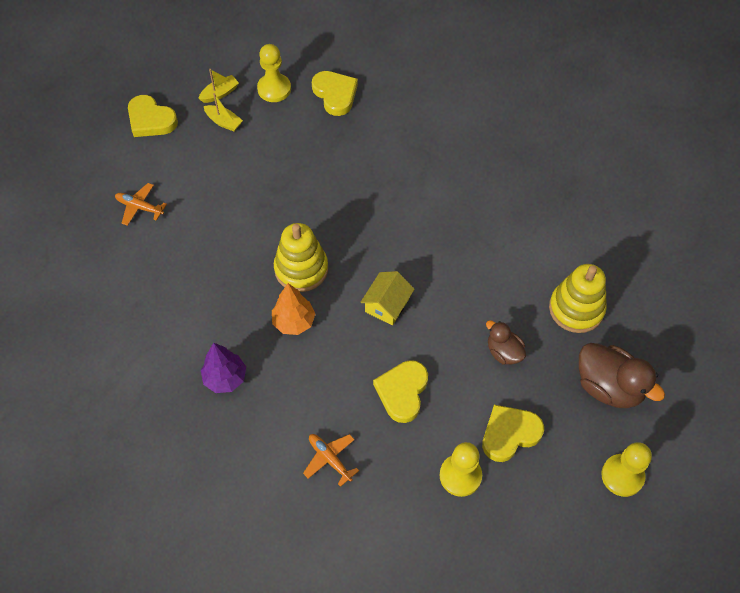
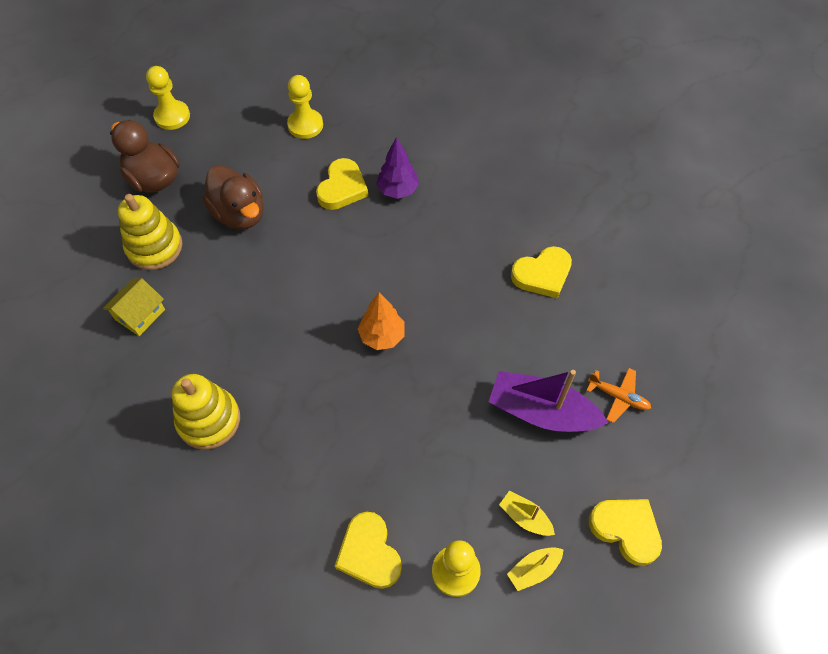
camera: 175 degrees left, 0 degrees up
(205, 191) = (541, 412): none -> purple boat
(225, 378) = (506, 210): purple tree -> purple tree (398, 190)
(294, 322) = (439, 255): orange tree -> orange tree (382, 336)
(301, 269) = (429, 308): yellow stacking toy -> yellow stacking toy (209, 420)
(329, 459) = (413, 143): orange plane -> none
(387, 305) = (343, 264): yellow house -> yellow house (140, 314)
(503, 352) = (239, 214): brown duck -> brown duck, size x1.72
(509, 434) = (255, 150): yellow heart -> yellow heart (542, 274)

